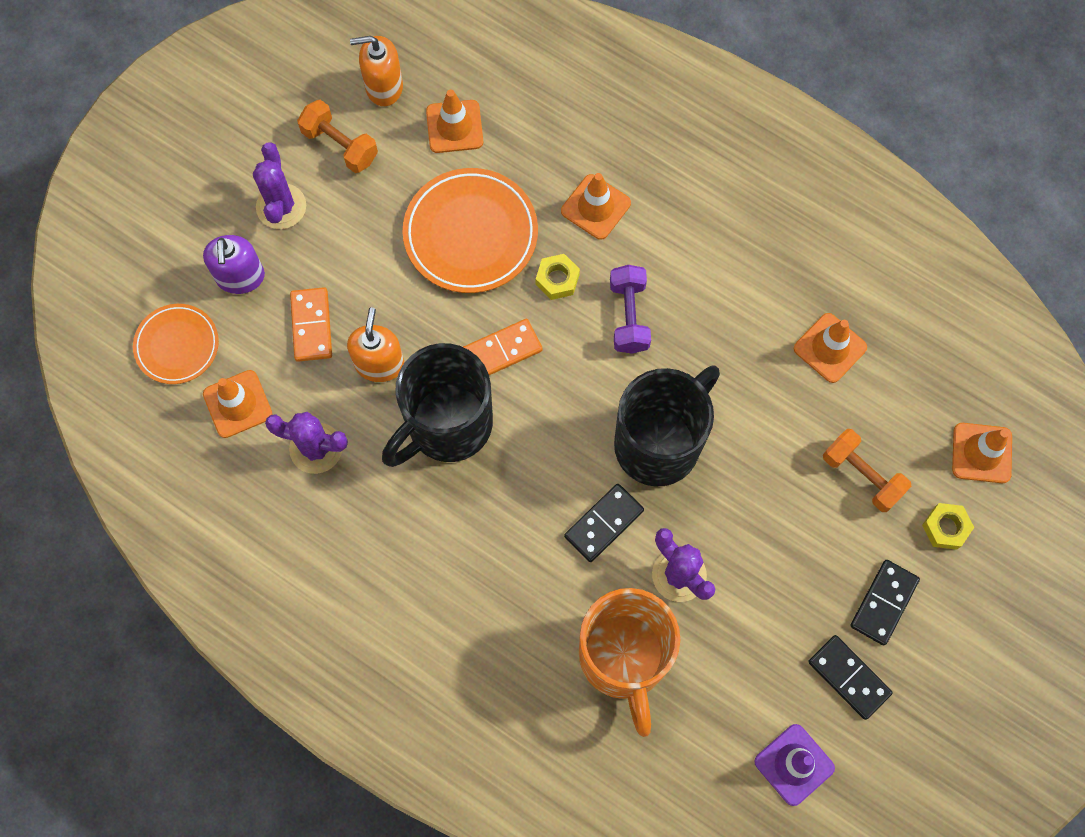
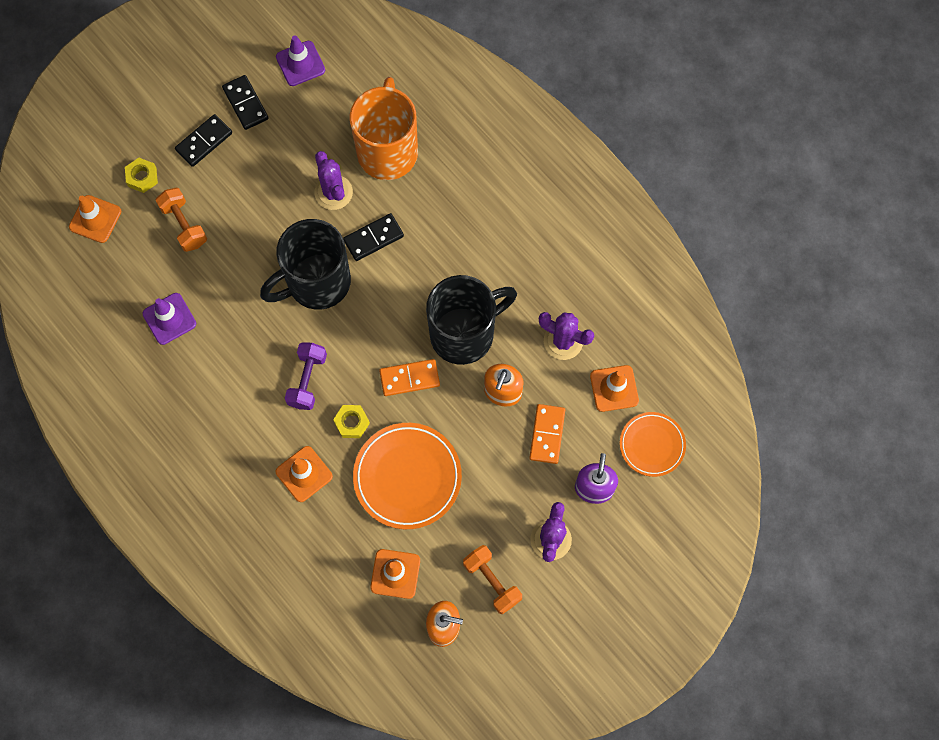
camera: 165 degrees left, 0 degrees up
(830, 348) = (169, 319): orange traffic cone -> purple traffic cone

